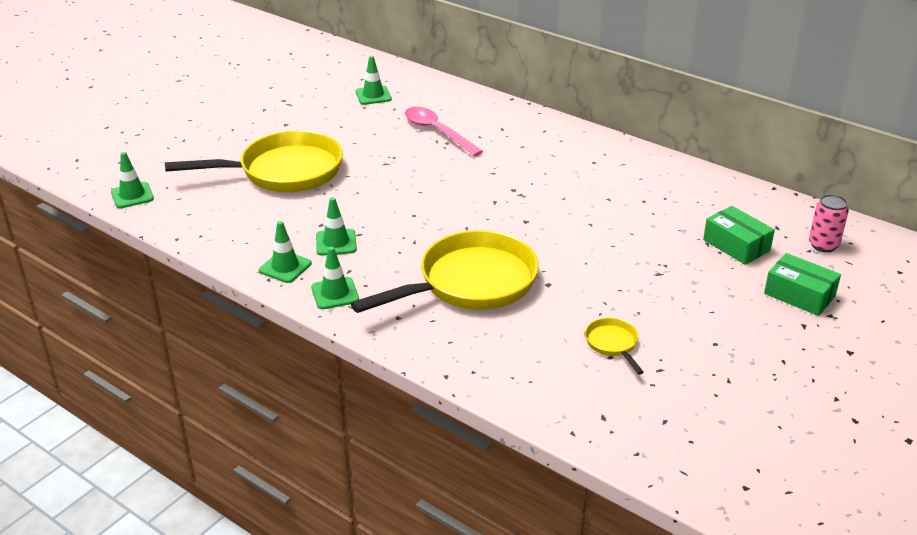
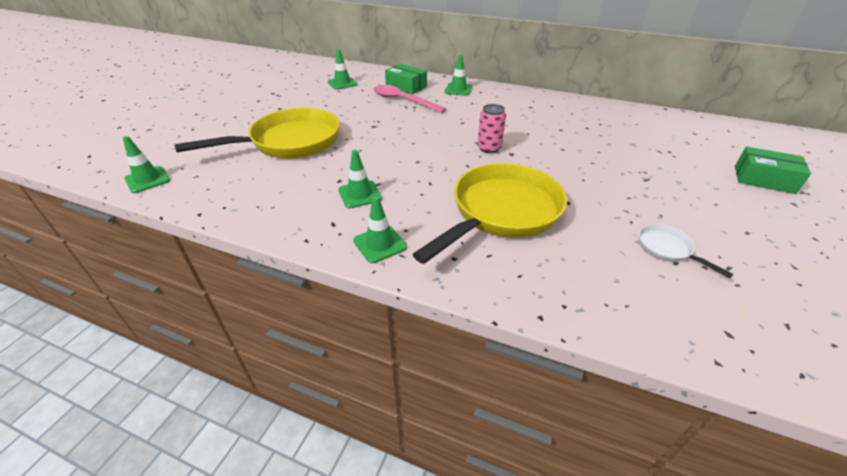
camera: 15 degrees left, 5 degrees up
(285, 267) = (319, 225): green traffic cone -> green traffic cone (458, 89)
(613, 344) = (667, 249): yellow pan -> white pan
(736, 245) = (681, 149): green box -> green box (406, 87)
(823, 245) = (738, 141): pink can -> pink can (489, 148)

